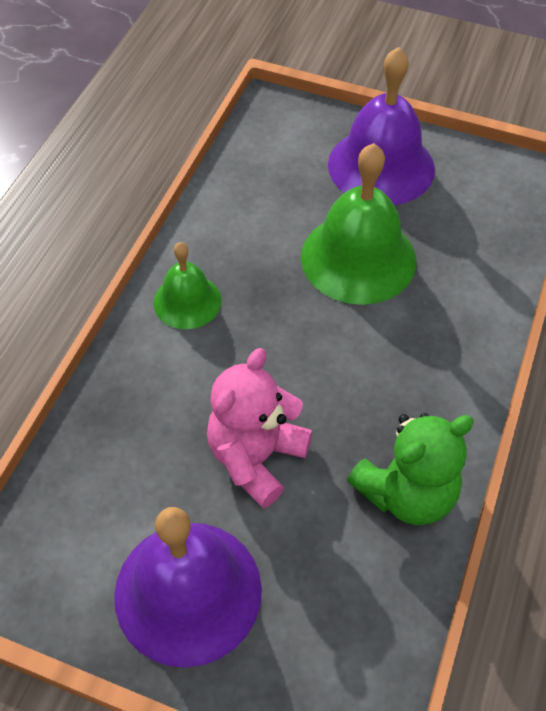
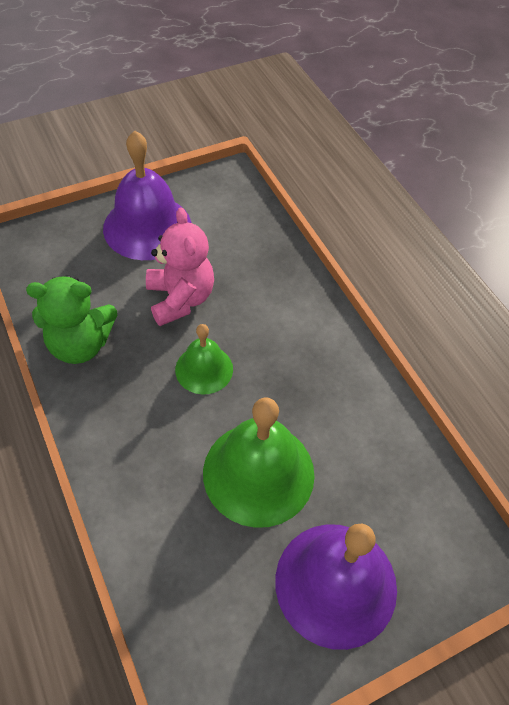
camera: 130 degrees right, 0 degrees up
(187, 301) = (322, 346): green bell -> green bell (204, 369)
(406, 493) = (80, 344): green teddy bear -> green teddy bear turned 105 degrees counterclockwise

